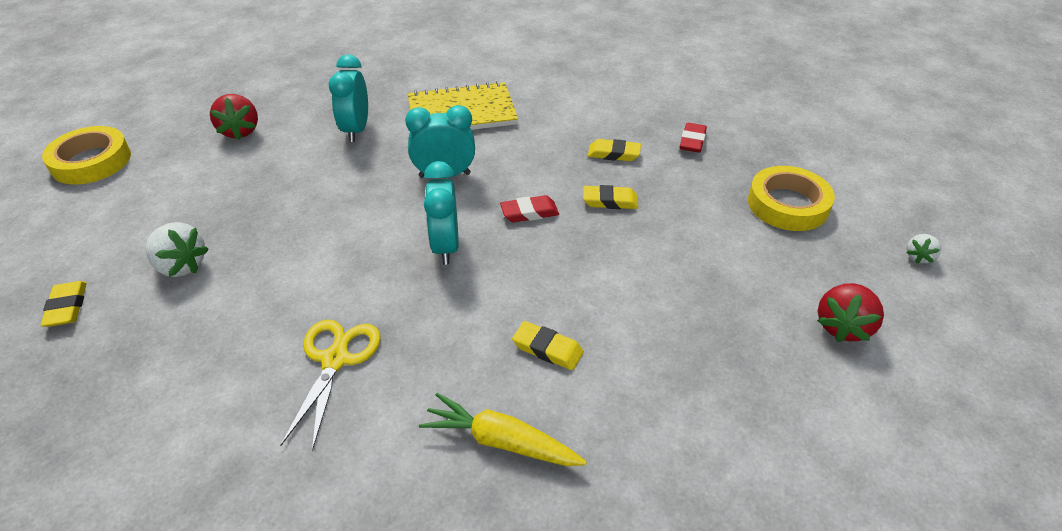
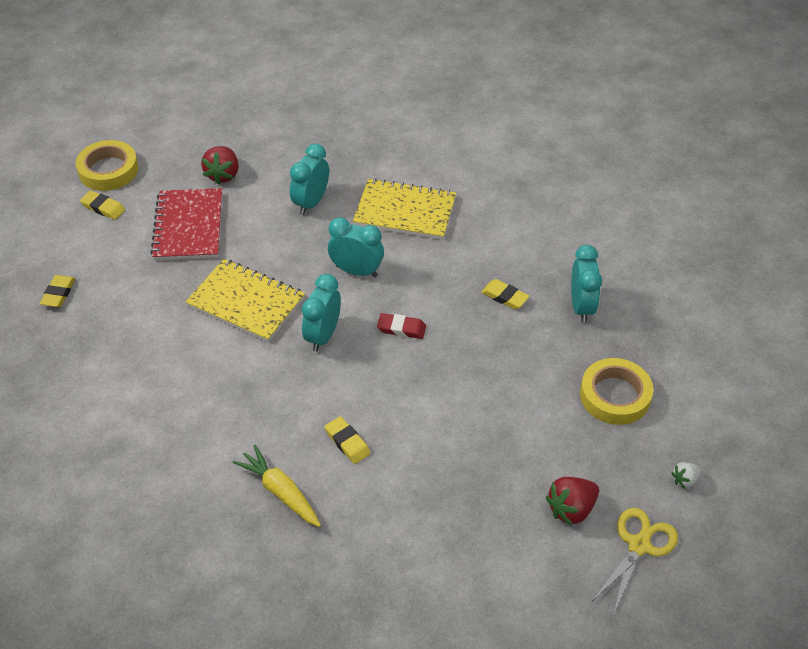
camera: 25 degrees right, 5 degrees up
(181, 266) = (138, 286): white strawberry -> none
(221, 188) = (188, 226): none -> red notebook
(332, 241) = (246, 302): none -> yellow notebook
(335, 359) = (207, 396): yellow scissors -> yellow scissors (639, 545)
(610, 201) = (470, 340): yellow eraser -> yellow eraser (103, 208)
(692, 141) = (581, 307): red eraser -> turquoise clock

